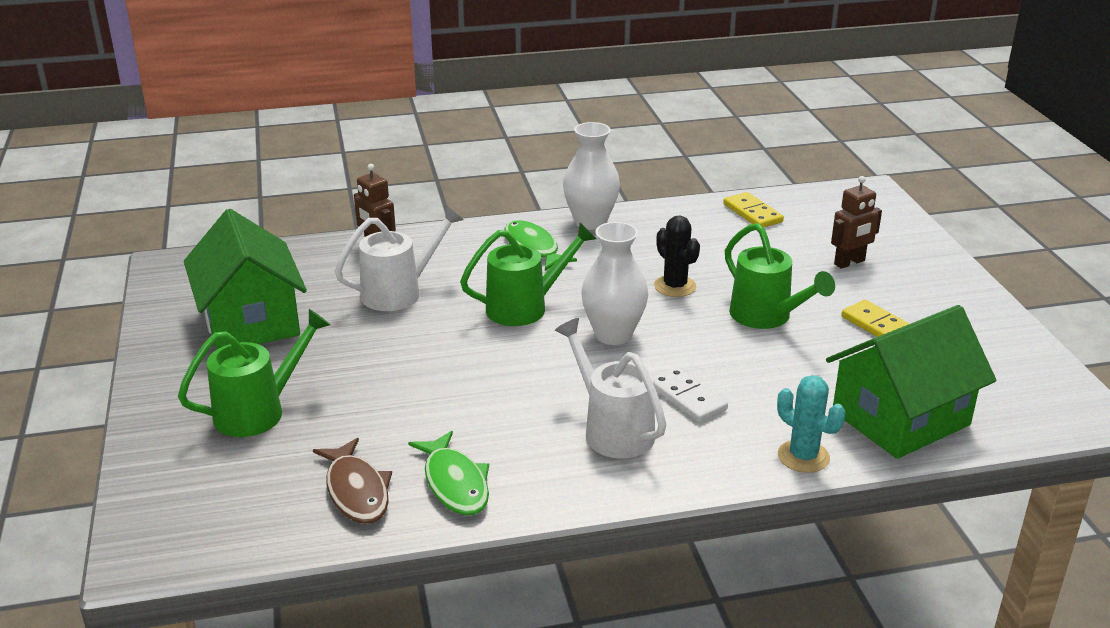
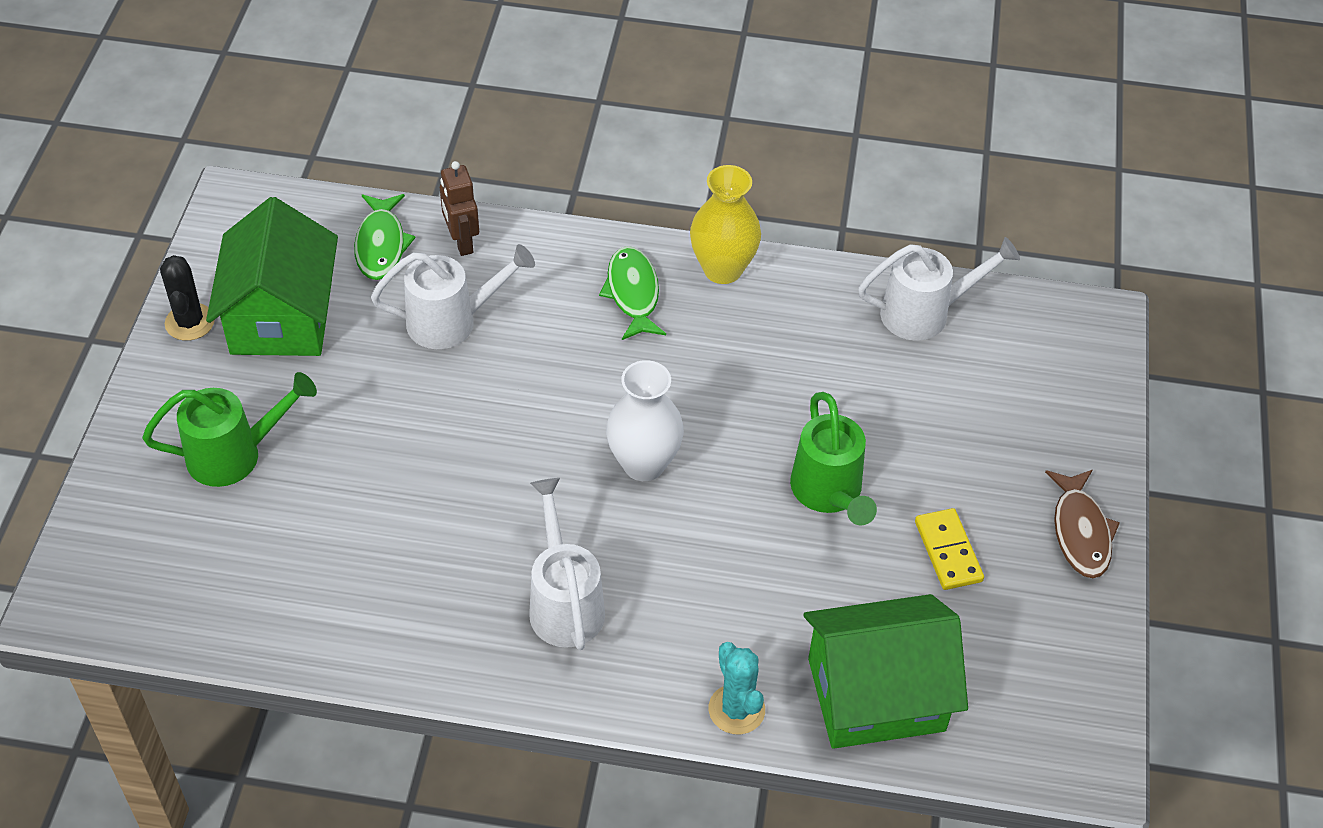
camera: 20 degrees right, 20 degrees up
(356, 491) = (279, 595): brown fish -> brown fish (1080, 532)
(455, 483) = (374, 619): green fish -> green fish (381, 245)
(525, 307) = (573, 389): green watering can -> none
(590, 222) = (722, 269): white vase -> yellow vase
(675, 286) = (756, 410): black cactus -> black cactus (190, 322)
(687, 398) = (667, 585): white domino -> none
(752, 213) = (925, 313): yellow domino -> white watering can
(849, 262) = (985, 436): brown robot -> none

